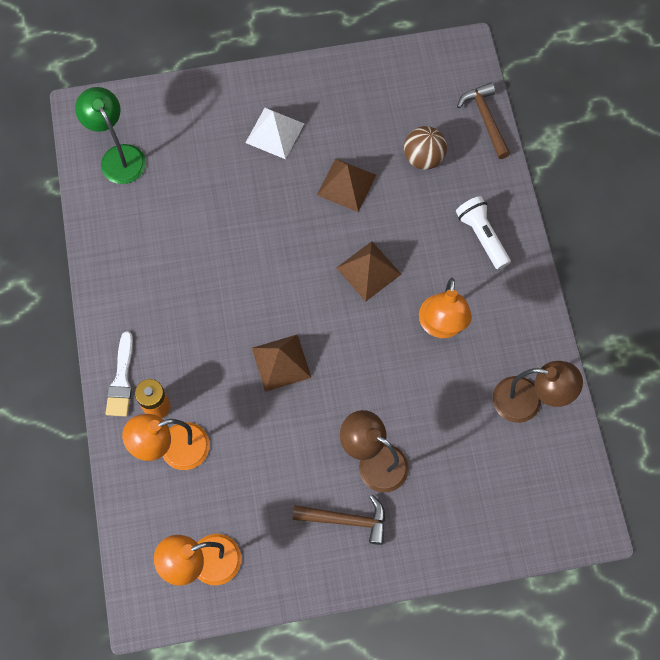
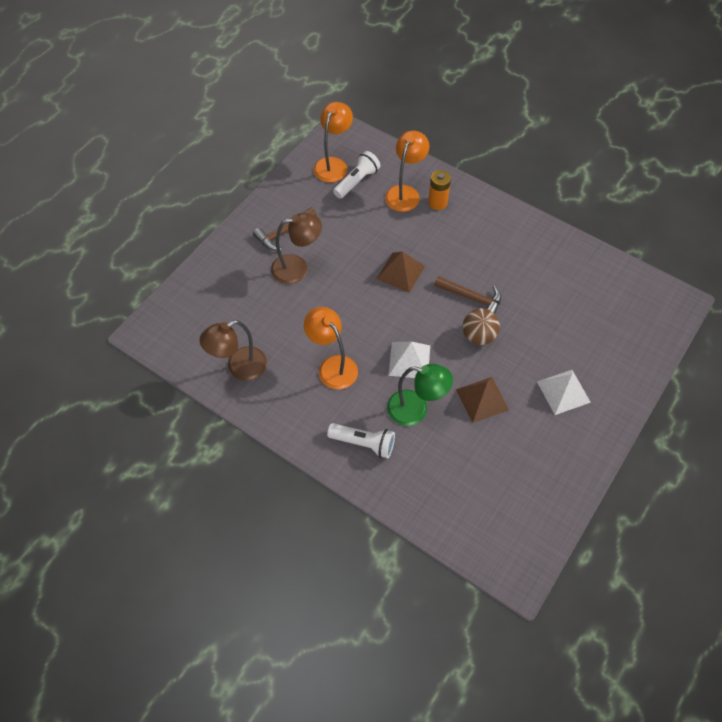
camera: 135 degrees right, 10 degrees down
(118, 156) = (626, 296): green lamp -> green lamp (416, 410)
(121, 380) = (470, 199): white brush -> none
(205, 514) = (357, 181): none -> white flashlight
(368, 271) = (409, 360): brown pyramid -> white pyramid
(423, 158) = (456, 462): brown ball -> brown ball (478, 336)
(485, 119) = (447, 532): brown hammer -> brown hammer (472, 298)

